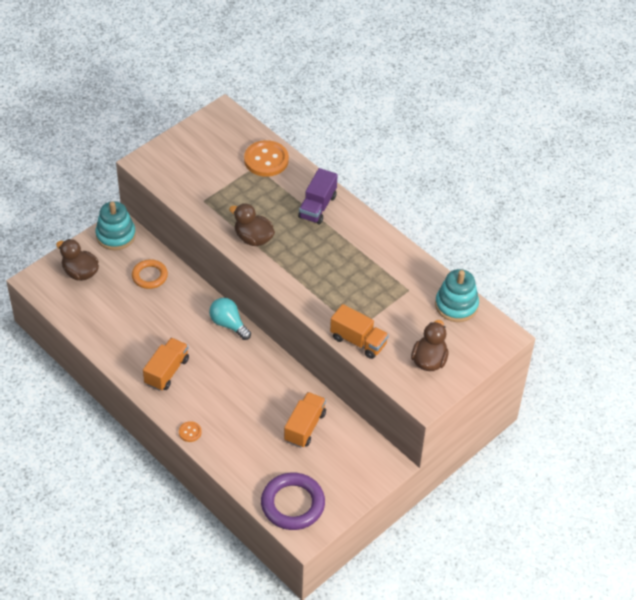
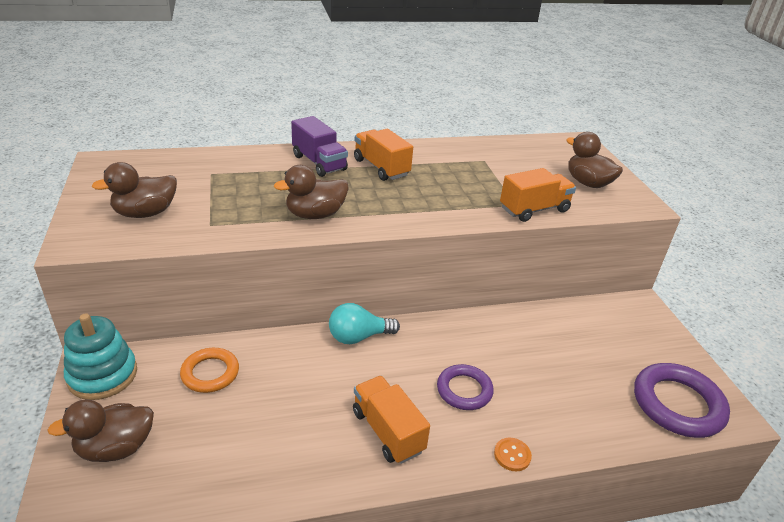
camera: 60 degrees left, 15 degrees down
(190, 168) = (145, 213): none -> brown duck
(223, 393) = (464, 390): none -> purple ring
(266, 160) = (212, 164): orange button -> none
(305, 427) = (559, 343): orange truck -> orange truck (381, 168)
(456, 305) = (524, 147): turquoise stacking toy -> none

